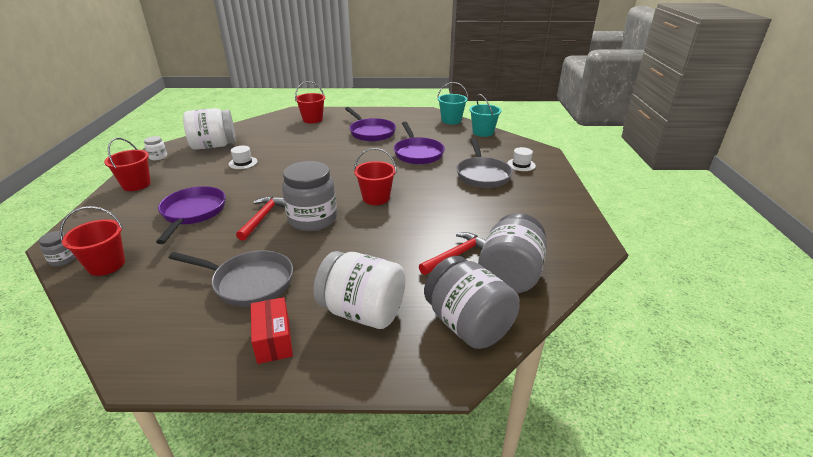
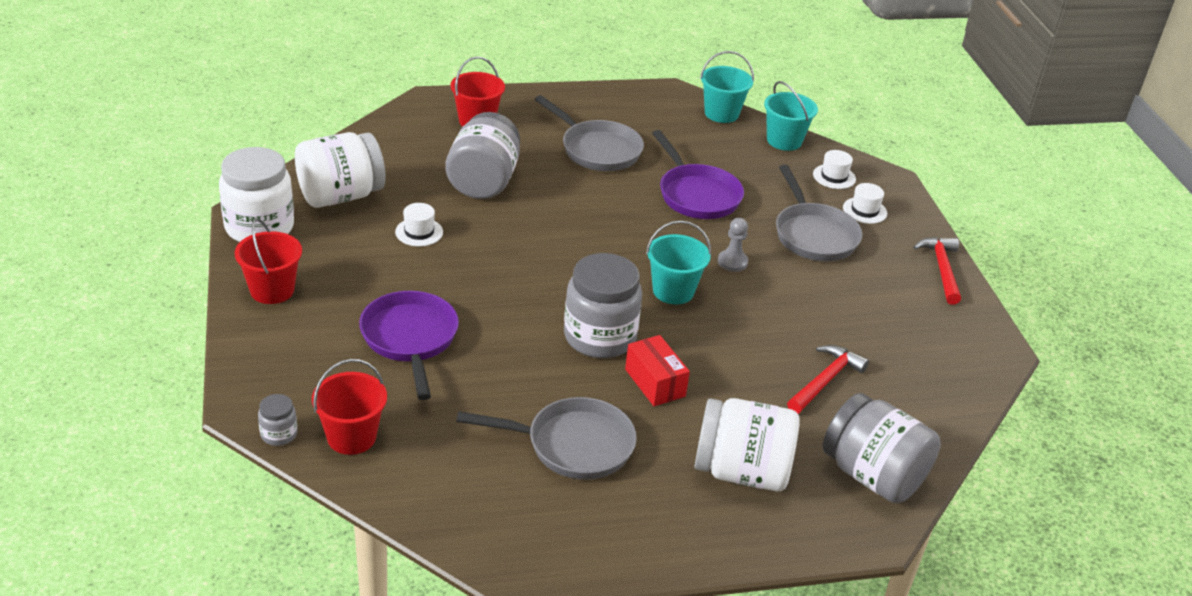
camera: 15 degrees left, 5 degrees up
(158, 157) = (259, 227): white jar -> white jar, size x2.24
(262, 217) = (523, 339): red hammer -> red hammer (941, 269)
(273, 340) = (653, 518): red box -> red box (655, 383)
(371, 132) = (597, 150): purple pan -> grey pan
(376, 198) = (673, 291): red bucket -> turquoise bucket
(423, 185) = (732, 262): none -> grey pawn
(507, 148) = (834, 177): none -> white hat
(510, 275) = (902, 404): grey jar -> grey jar (483, 181)

